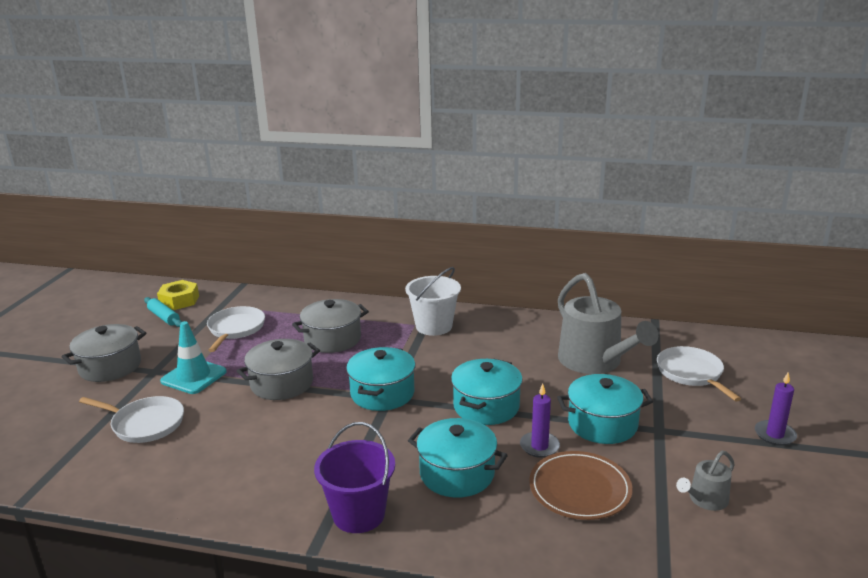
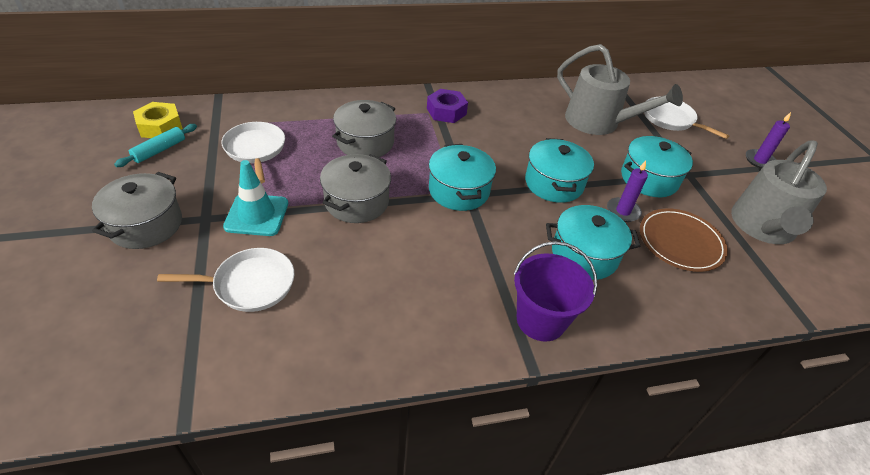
camera: 30 degrees left, 20 degrees up
(164, 317) = (159, 150): turquoise rolling pin -> turquoise rolling pin turned 75 degrees counterclockwise
(434, 326) = (446, 111): white bucket -> purple nut
(705, 500) = (763, 227): grey watering can -> grey watering can, size x2.14

